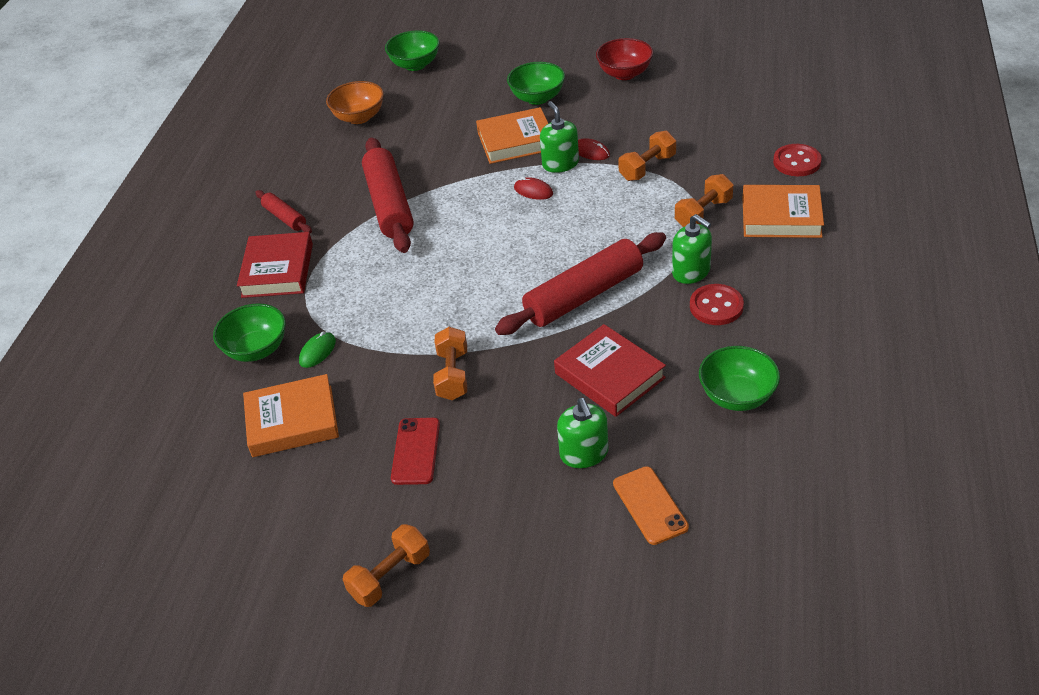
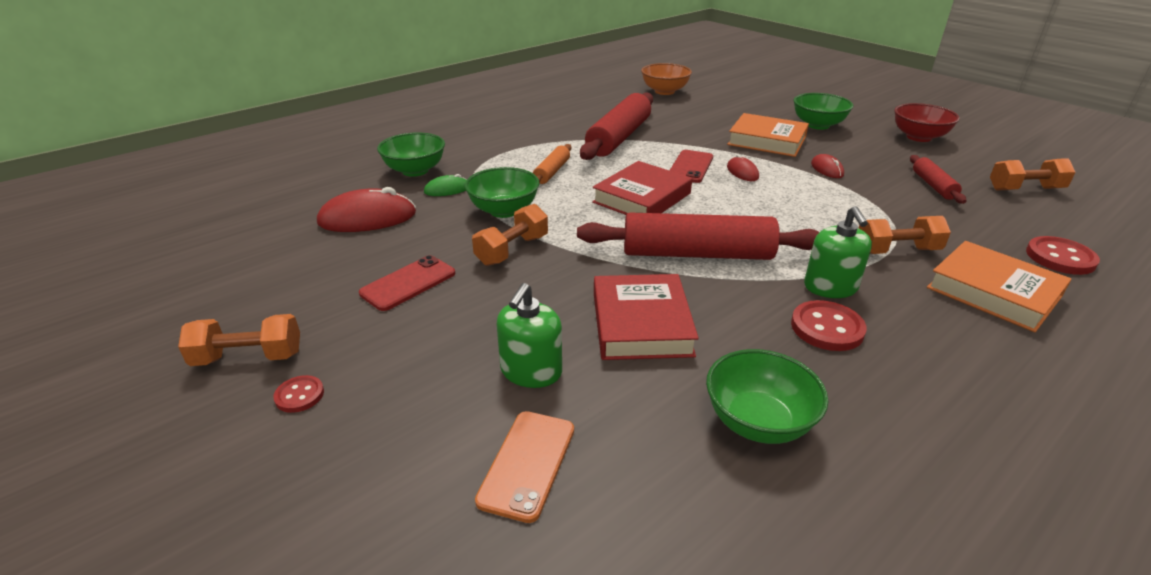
camera: 35 degrees right, 10 degrees down
(277, 270) = (494, 139): red book -> red book (642, 198)
(285, 217) = (541, 118): red rolling pin -> red rolling pin (933, 186)
(292, 421) = (367, 218): orange book -> red mouse
(381, 279) = (552, 172): none -> orange rolling pin
(415, 65) = (742, 81): green bowl -> green bowl (504, 210)
(465, 569) = (299, 395): none -> red button
(488, 207) = (690, 167): none -> red phone
(560, 164) = (788, 166): green soap dispenser -> none
(647, 167) = (871, 198): orange dumbbell -> orange dumbbell (1025, 189)

